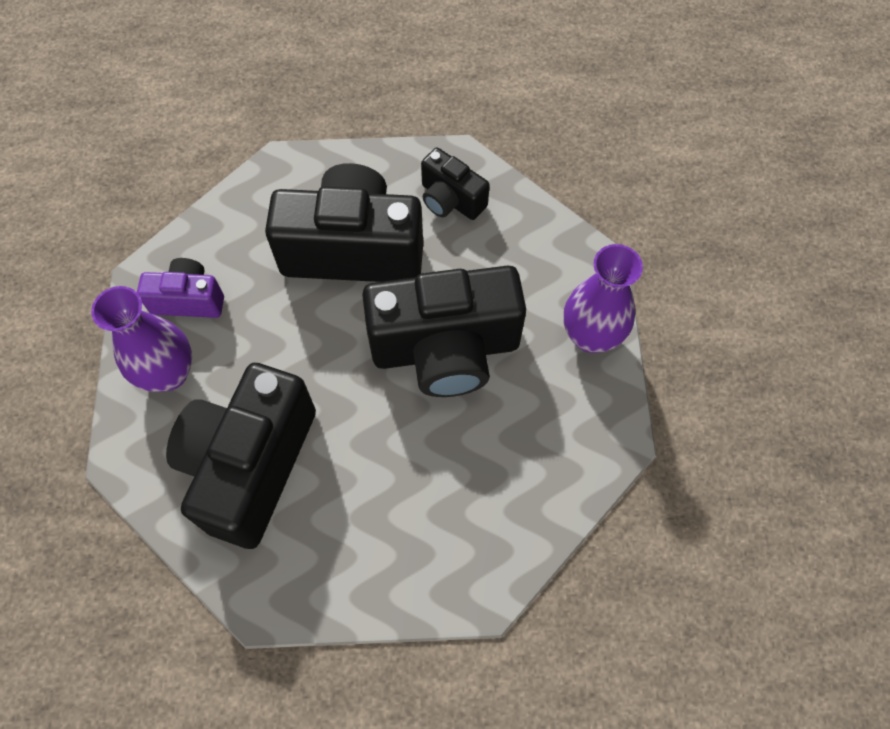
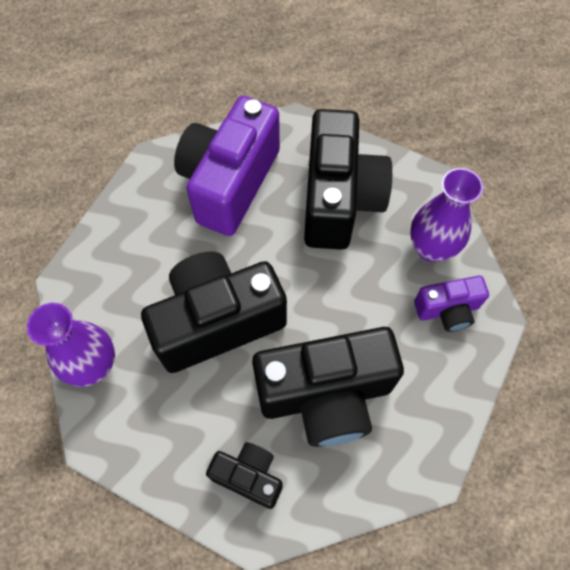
camera: 165 degrees right, 0 degrees up
(384, 529) = (230, 183): none -> purple camera

